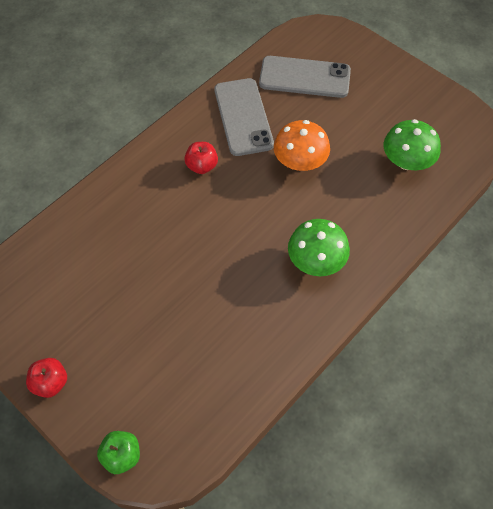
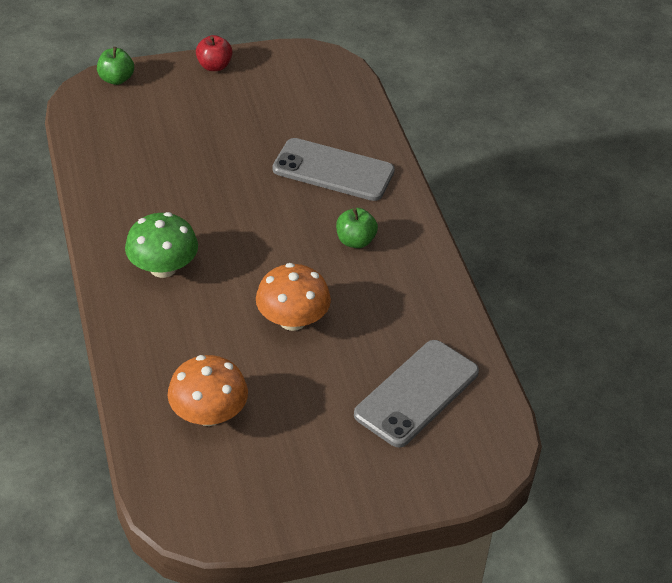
camera: 120 degrees right, 15 degrees down
(202, 166) = (355, 241): red apple -> green apple
(243, 117) = (397, 305): grey phone -> grey phone (333, 170)
(406, 161) = (208, 414): green mushroom -> orange mushroom

